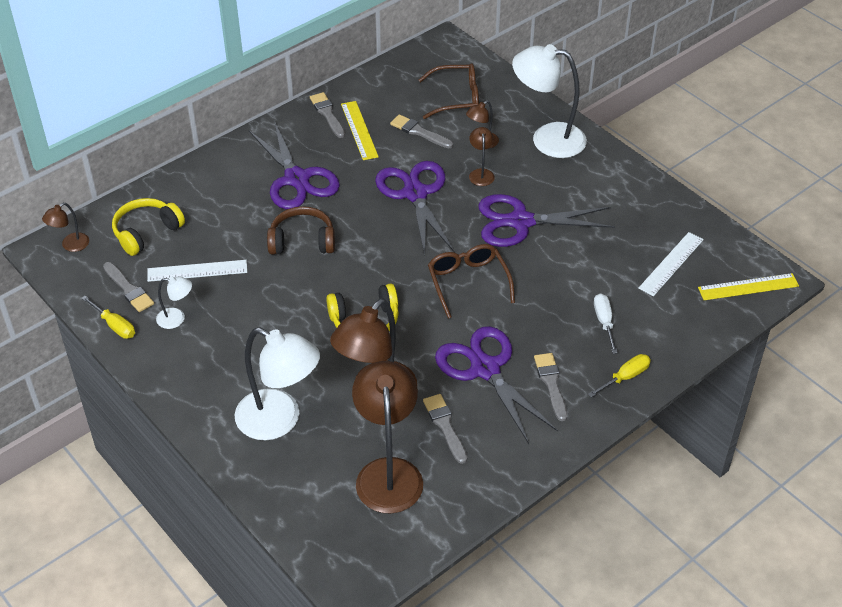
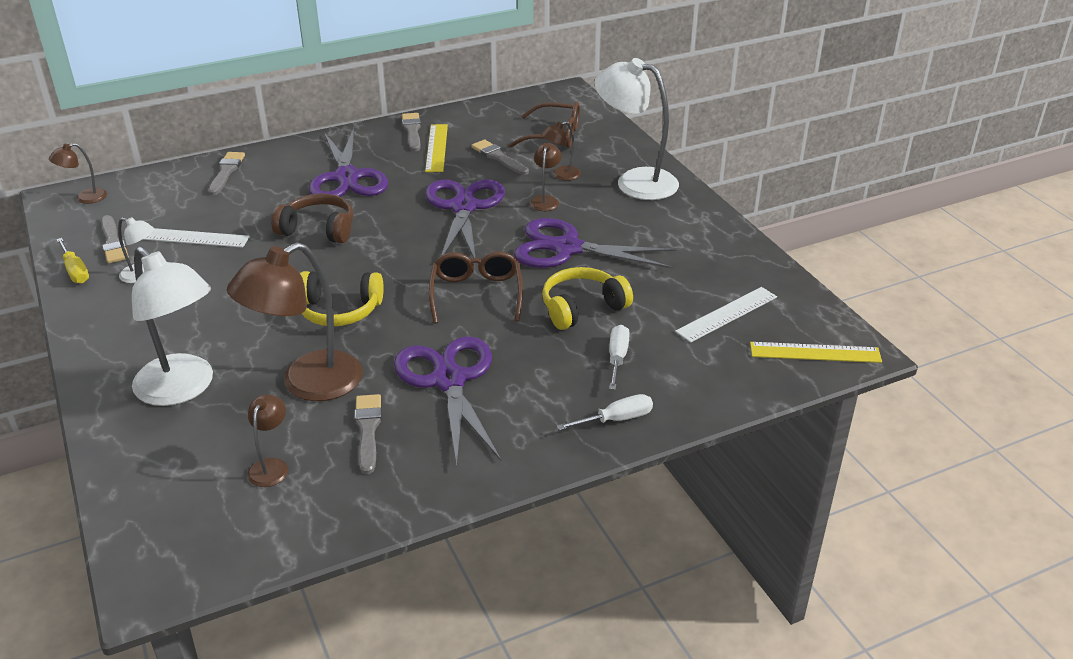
camera: 15 degrees right, 10 degrees down
(146, 232) = (166, 198): yellow headphones -> yellow headphones (582, 308)
(388, 472) = (271, 466): brown lamp -> brown lamp, size x0.47
(551, 383) = (520, 409): grey brush -> grey brush (226, 172)
(625, 377) = (616, 419): yellow screwdriver -> white screwdriver

